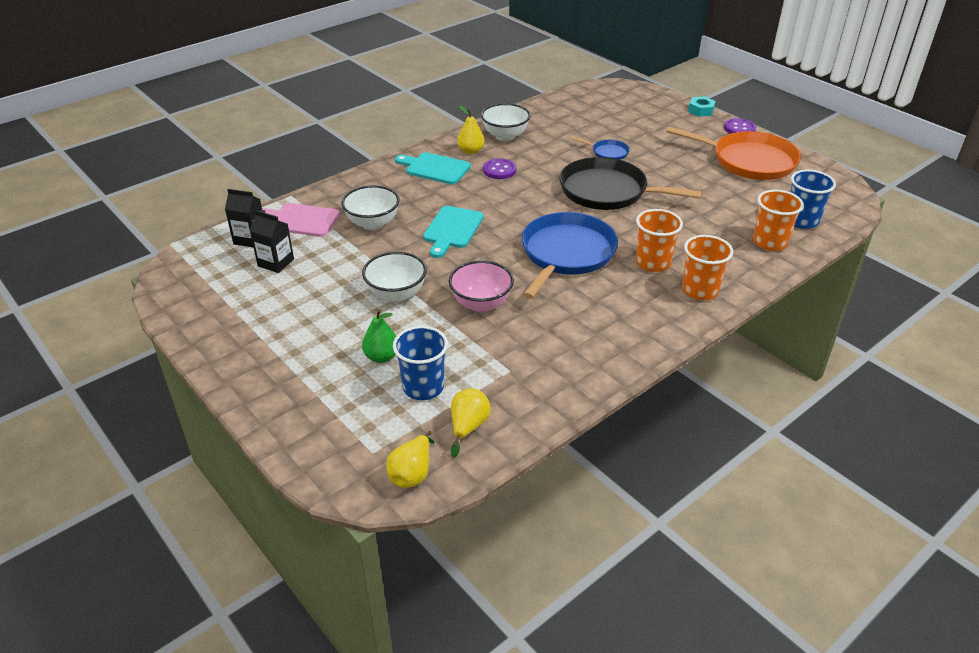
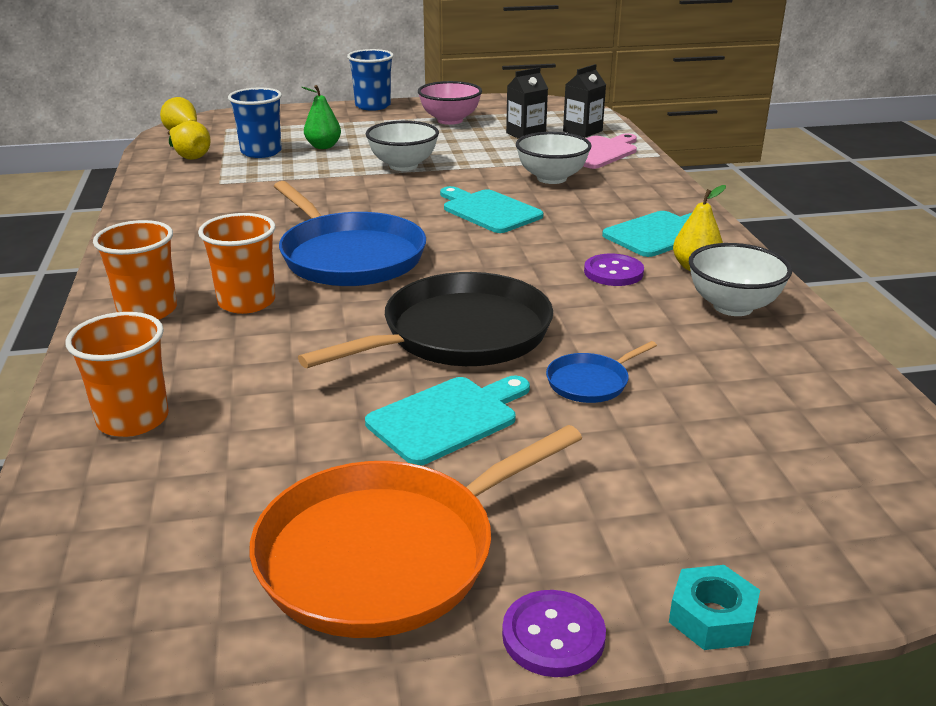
camera: 120 degrees right, 10 degrees down
(481, 304) = (330, 193): pink bowl -> pink bowl (450, 120)
(671, 174) = (447, 418): none -> turquoise cutting board
(801, 221) = (122, 493): blue cup -> blue cup (373, 106)

